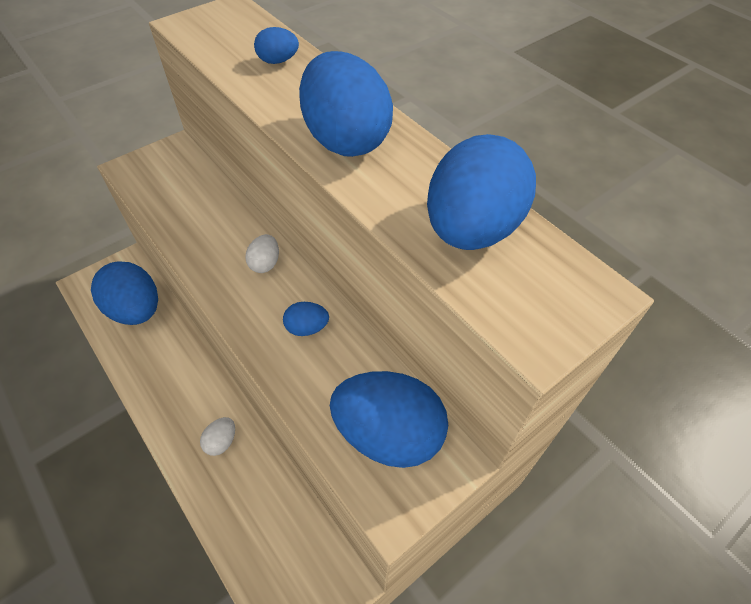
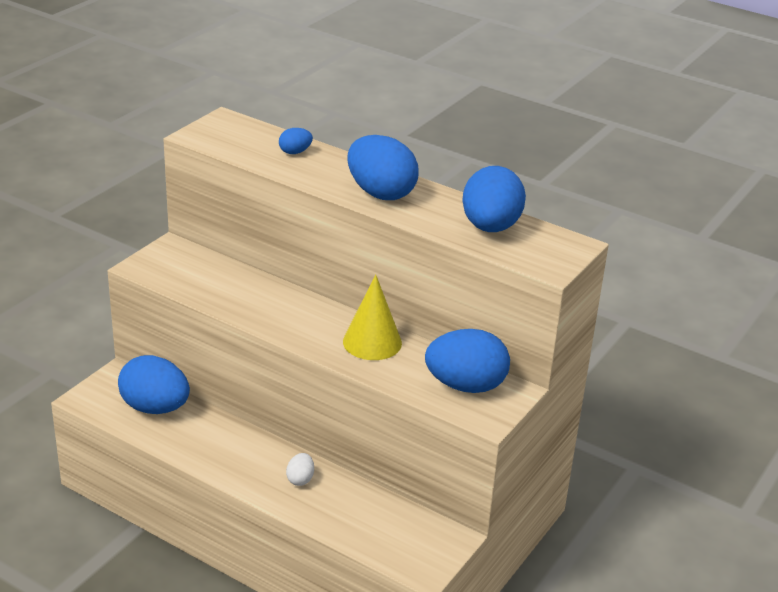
camera: 20 degrees left, 20 degrees down
(265, 263) = (313, 311): white egg -> none
(307, 328) = (372, 342): blue egg -> yellow cone

